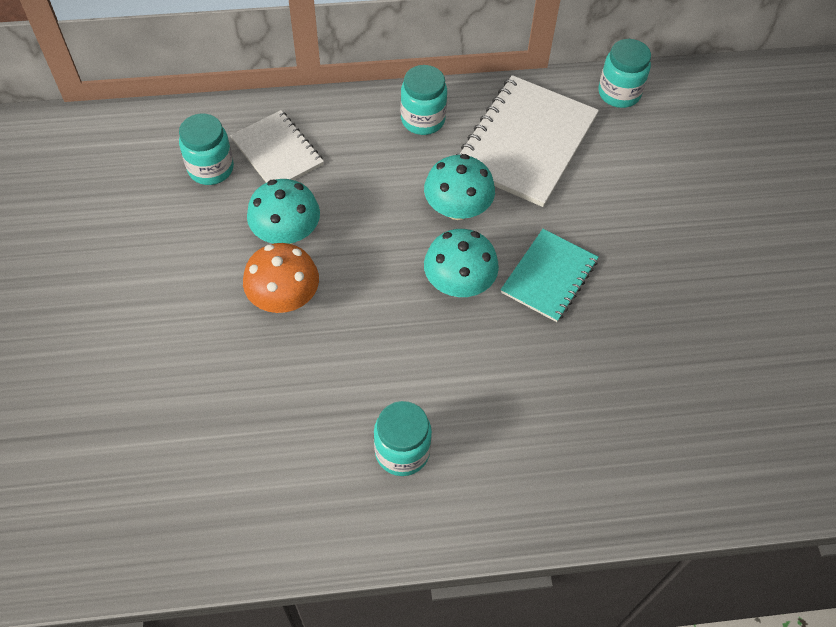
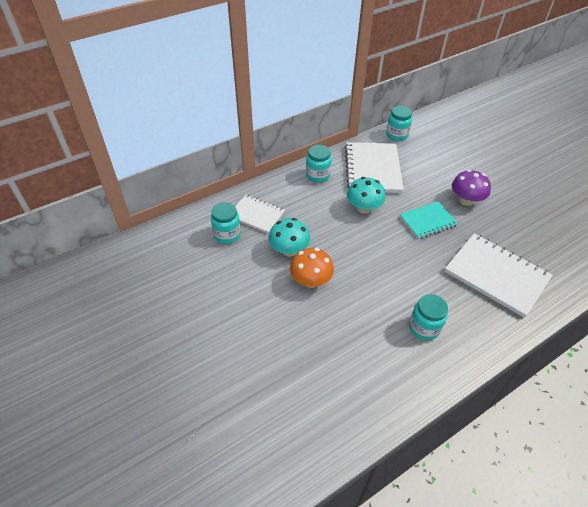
camera: 25 degrees left, 10 degrees down
(459, 282) = (390, 240): turquoise mushroom -> none
(549, 276) = (428, 221): turquoise notebook -> turquoise notebook turned 60 degrees clockwise
(592, 421) = (496, 275): none -> white notebook
(648, 266) = (466, 200): none -> purple mushroom

